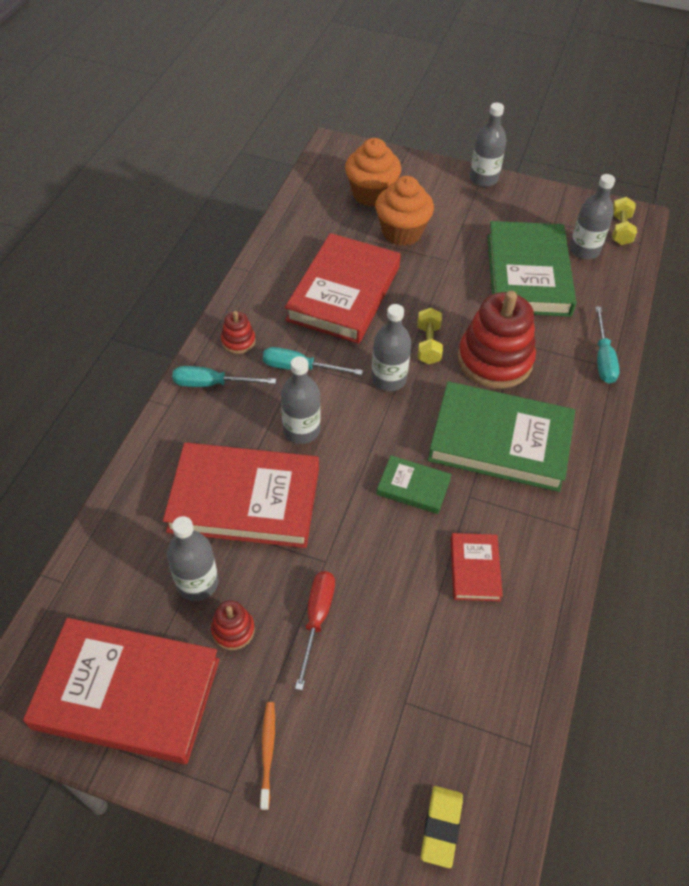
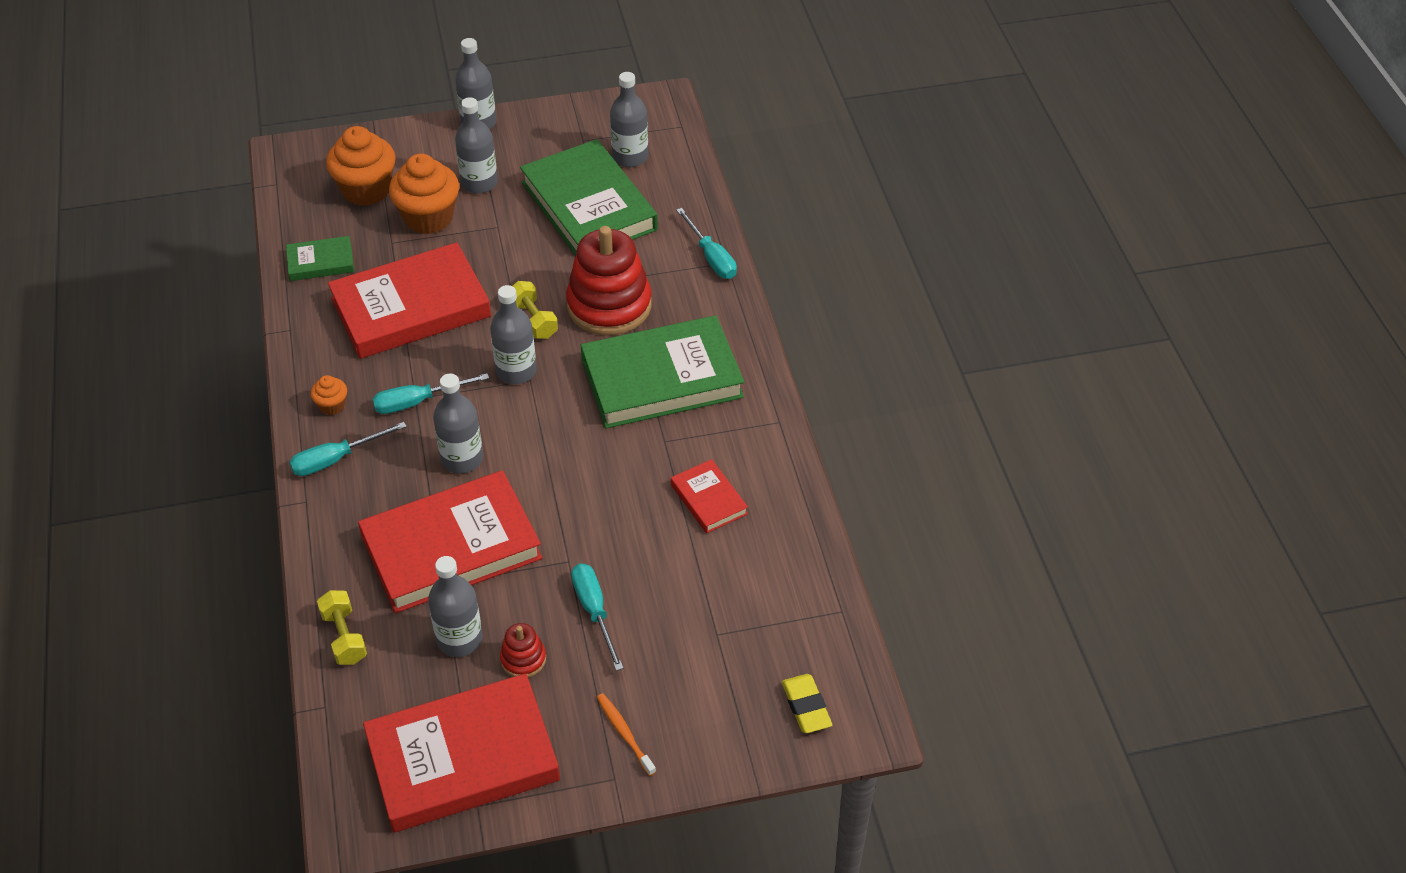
camera: 30 degrees left, 5 degrees down
(238, 341) = (332, 406): red stacking toy -> orange cupcake
(316, 620) = (594, 611): red screwdriver -> turquoise screwdriver
(344, 293) = (411, 308): red book -> red book turned 75 degrees clockwise
(413, 487) = (607, 458): green book -> green book (320, 262)
(455, 222) = (479, 183): none -> grey bottle
(620, 230) = (653, 120): yellow dumbbell -> yellow dumbbell (344, 637)

